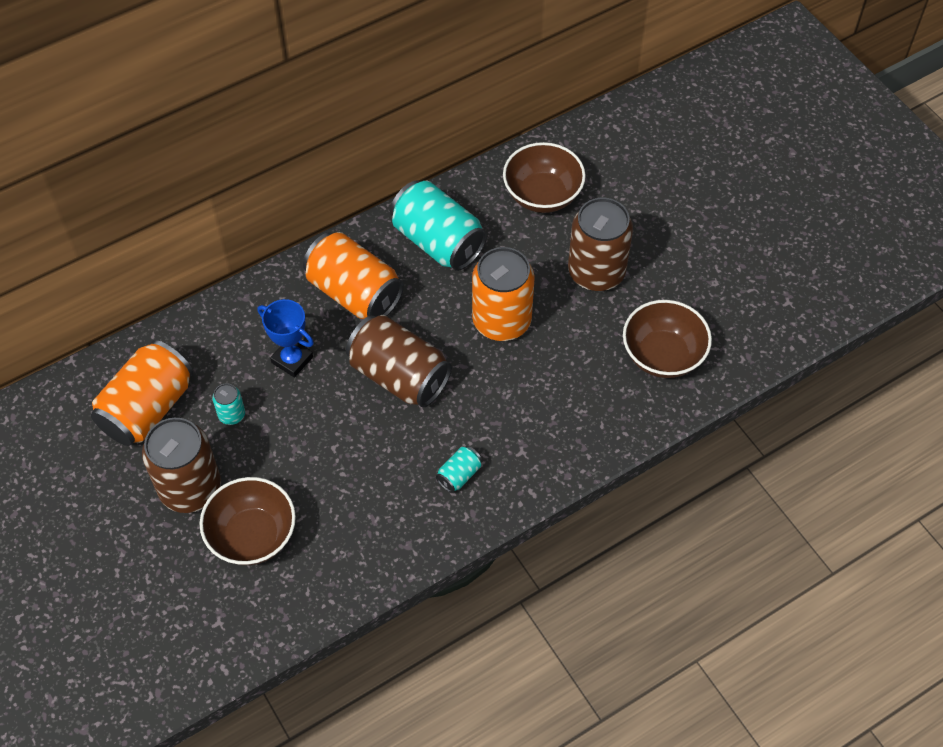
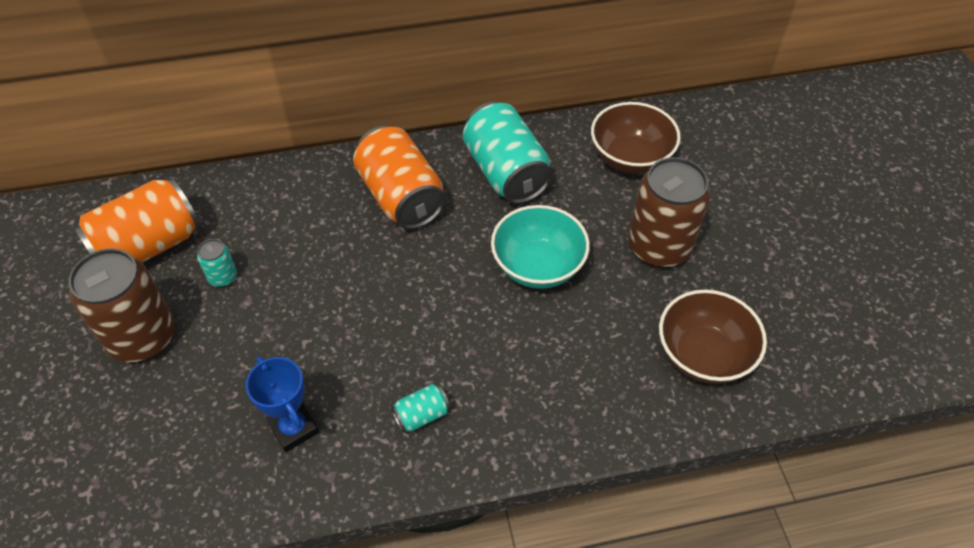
camera: 20 degrees right, 5 degrees down
(252, 536) = (174, 408): brown bowl -> none
(292, 360) = (309, 242): blue trophy -> blue trophy (294, 428)
(399, 376) = (407, 290): brown can -> none
(501, 321) = (538, 266): orange can -> turquoise bowl

